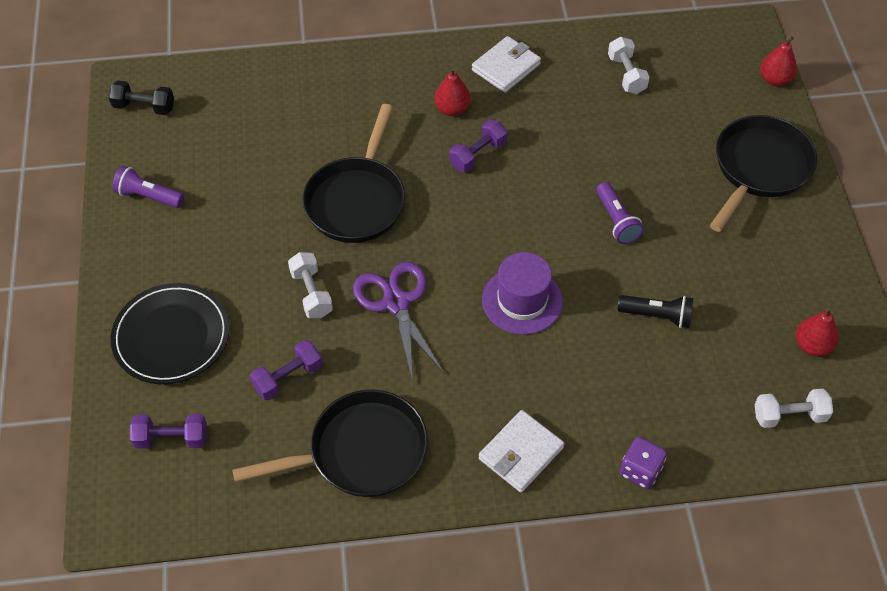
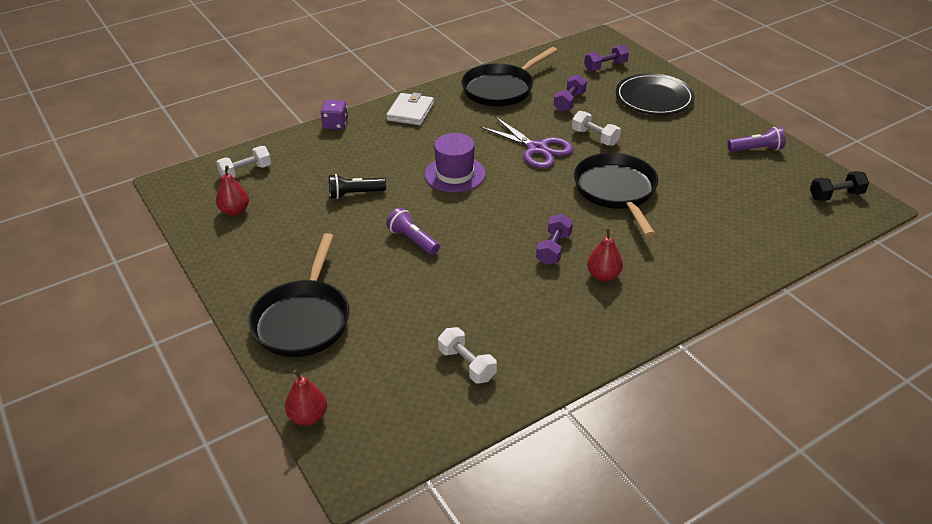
camera: 155 degrees right, 15 degrees down
(506, 67) = (586, 329): white wallet -> none

